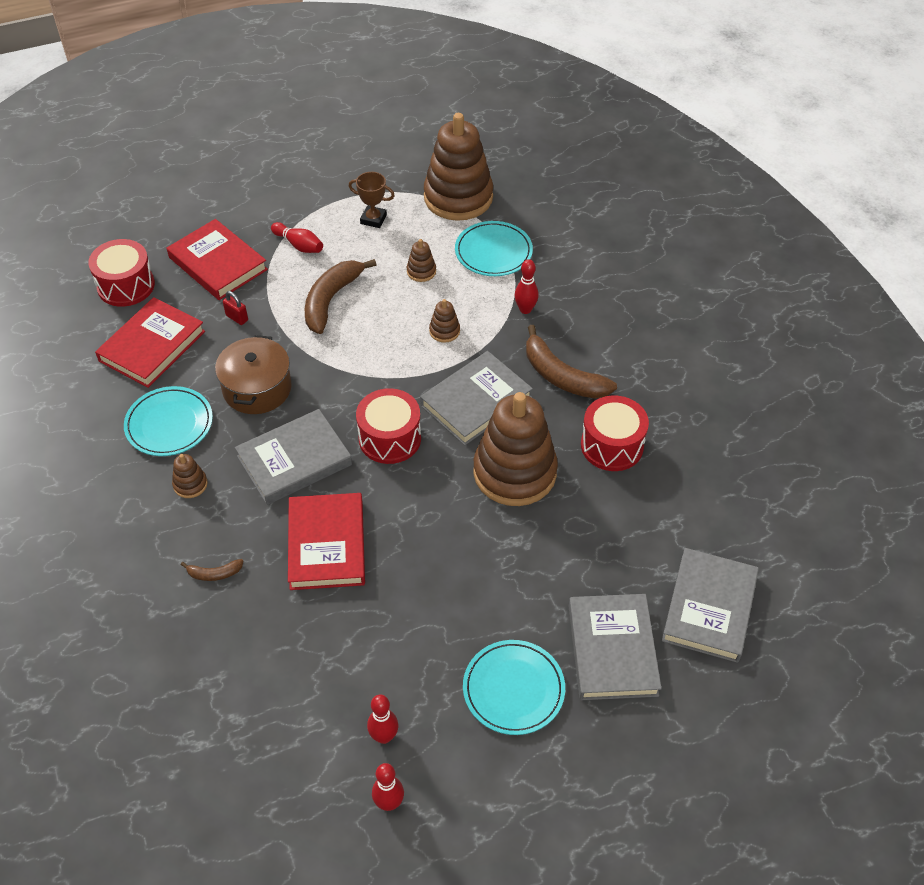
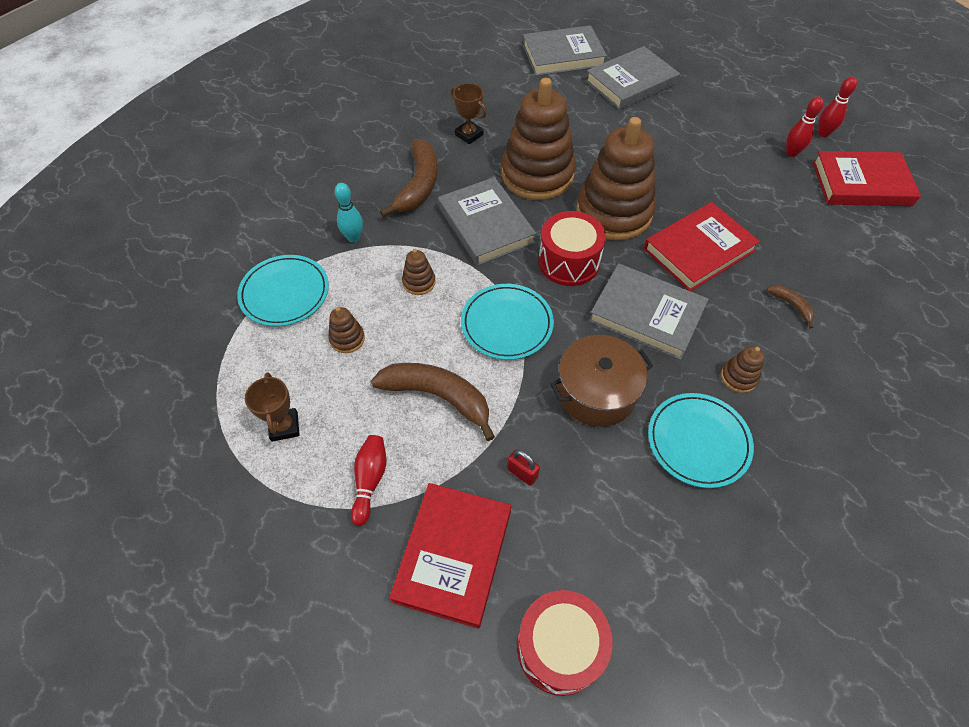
camera: 120 degrees left, 5 degrees up
(152, 346) = (623, 536): red book -> red book (861, 183)
(237, 318) = (522, 473): red padlock -> red padlock turned 60 degrees counterclockwise
(331, 300) = (438, 396): brown banana -> brown banana turned 150 degrees counterclockwise
(458, 197) = (207, 362): brown stacking toy -> brown stacking toy (613, 213)
(476, 401) = (486, 225): grey book -> grey book turned 45 degrees clockwise
(513, 689) = (700, 112): turquoise plate -> turquoise plate (507, 324)
(525, 309) = (353, 237): red bowling pin -> turquoise bowling pin
(612, 445) = (469, 135): red drum -> brown trophy

